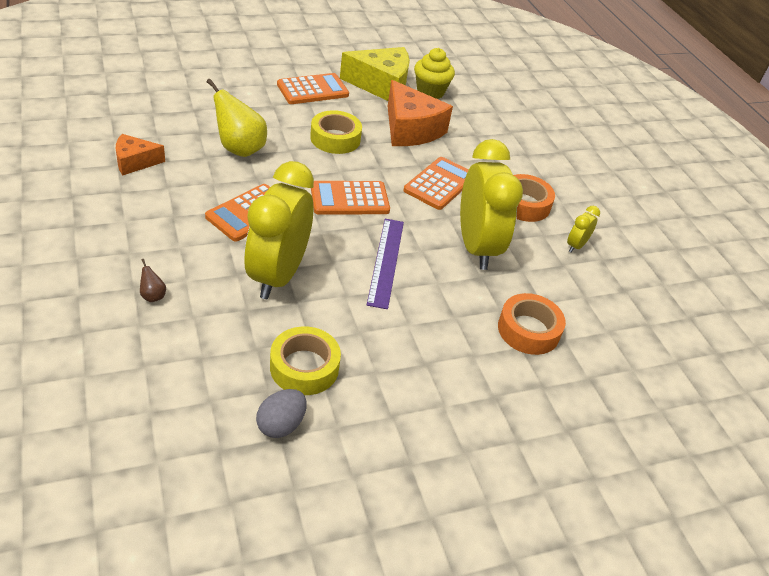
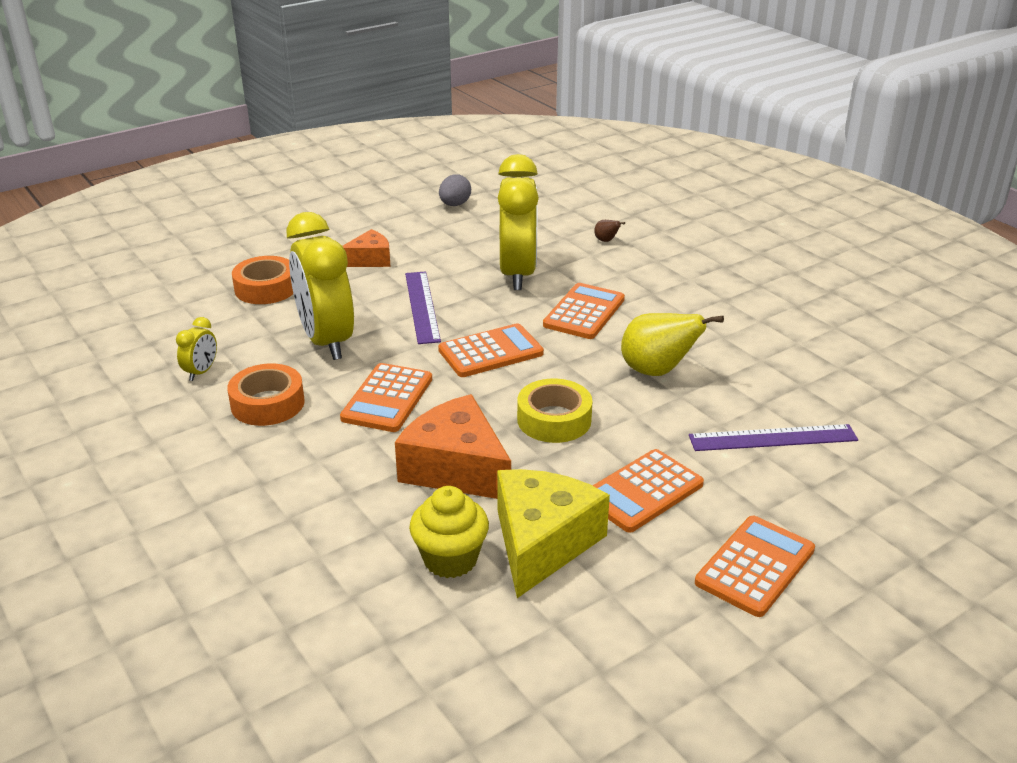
camera: 170 degrees right, 10 degrees down
(135, 162) = (746, 326): orange cheese -> orange cheese (370, 259)
(211, 92) = (773, 438): none -> purple ruler
(286, 50) = (755, 566): none -> orange calculator
(304, 367) = (456, 230): yellow tape -> none
(381, 85) = (542, 543): yellow cheese -> yellow cheese turned 120 degrees clockwise

